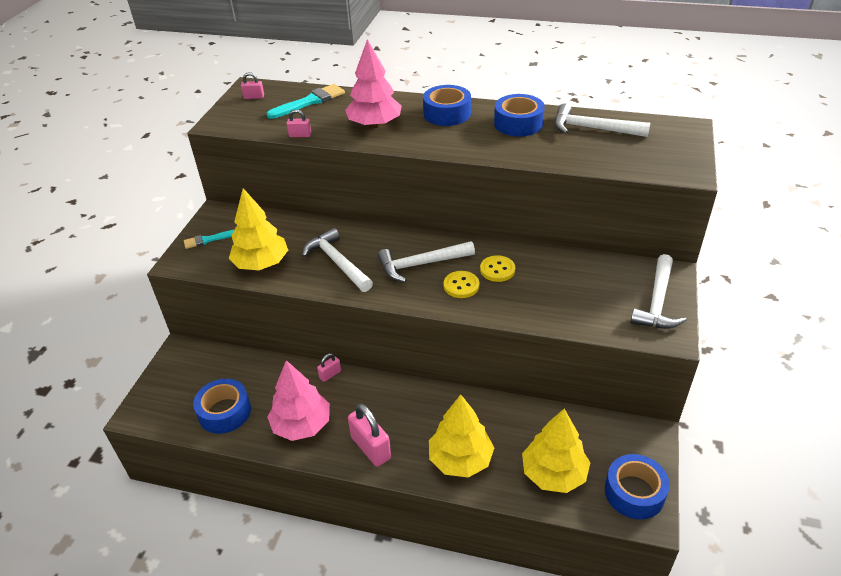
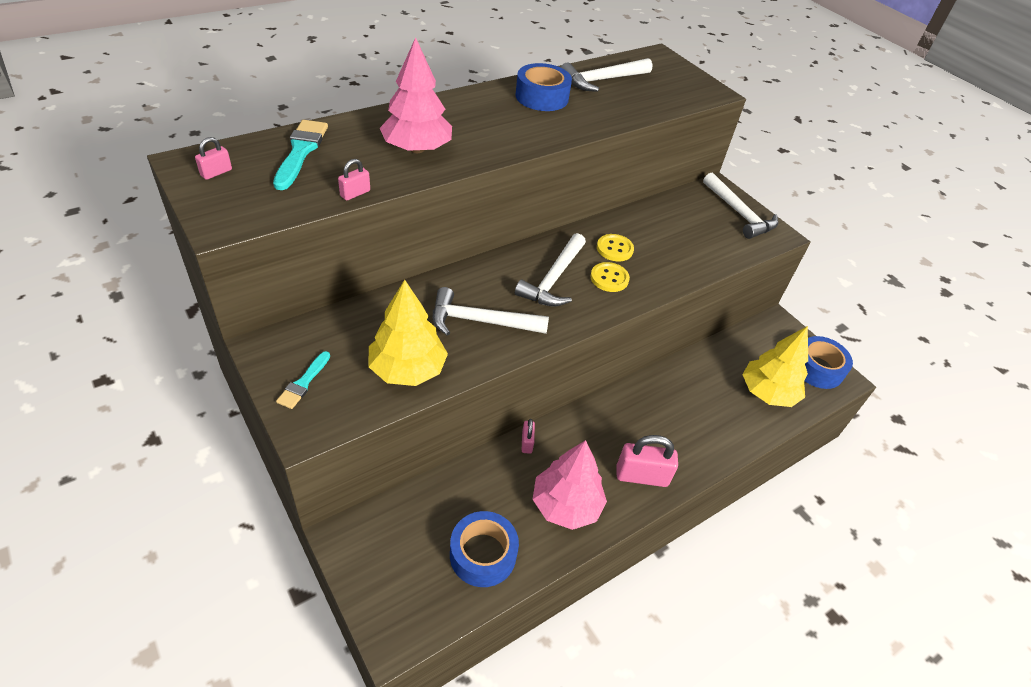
camera: 55 degrees left, 5 degrees up
(447, 113) = (467, 110): blue tape -> none
(460, 459) = (707, 431): yellow tree -> none

